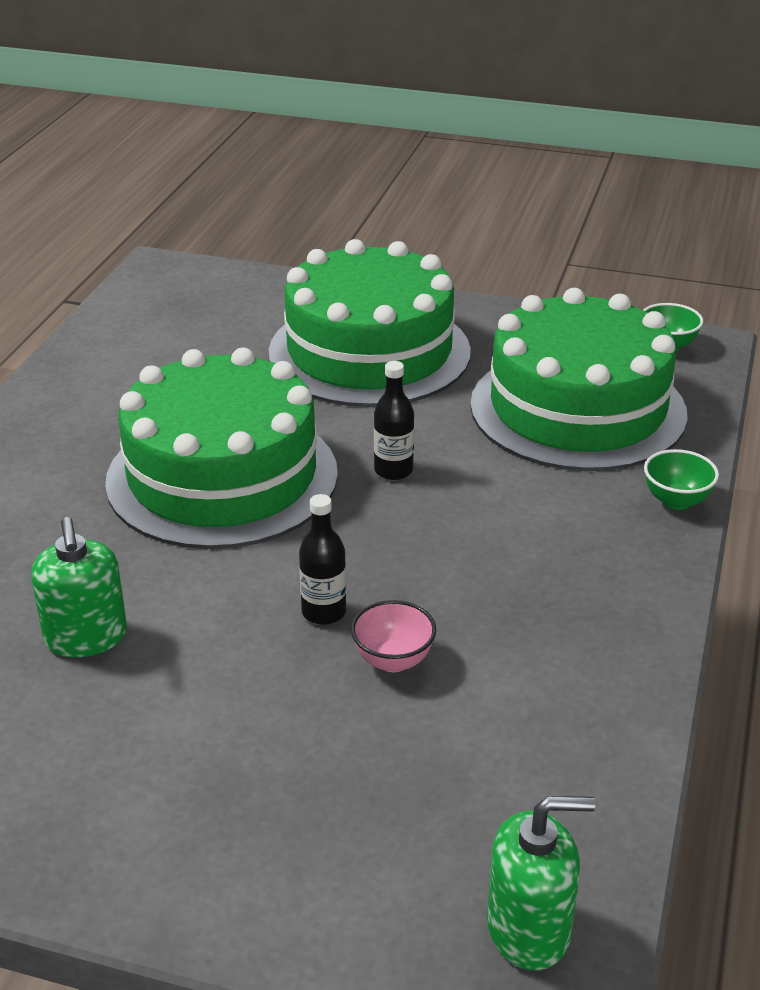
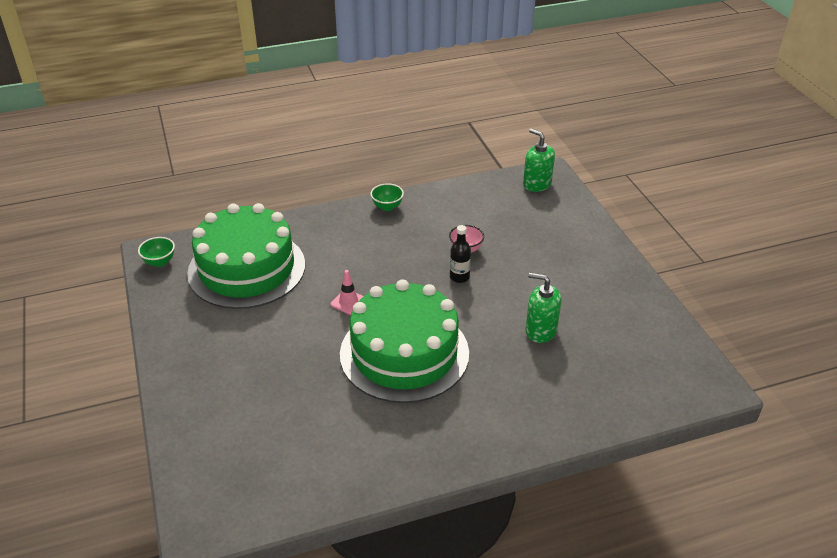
camera: 125 degrees left, 5 degrees up
(86, 637) = (540, 330): green soap dispenser -> green soap dispenser turned 105 degrees counterclockwise
(369, 352) = (243, 362): green cake -> none
(393, 470) = (348, 302): black bottle -> pink traffic cone
(676, 501) = (301, 220): green bowl -> green bowl (387, 207)

